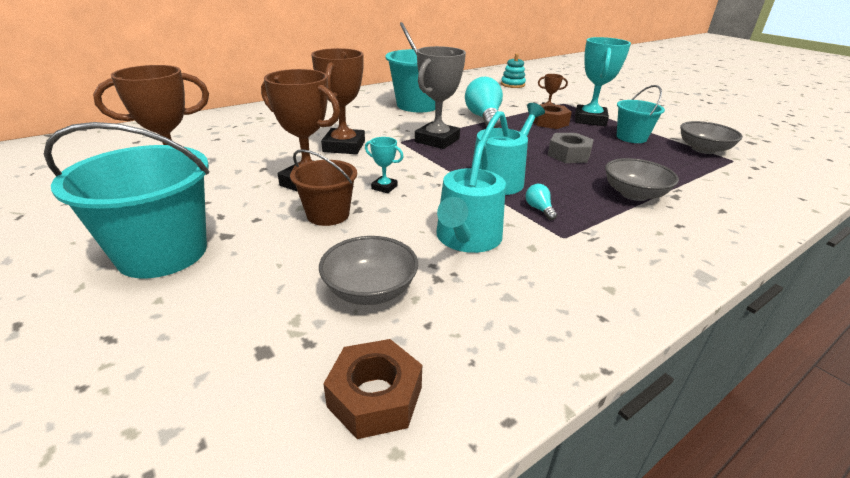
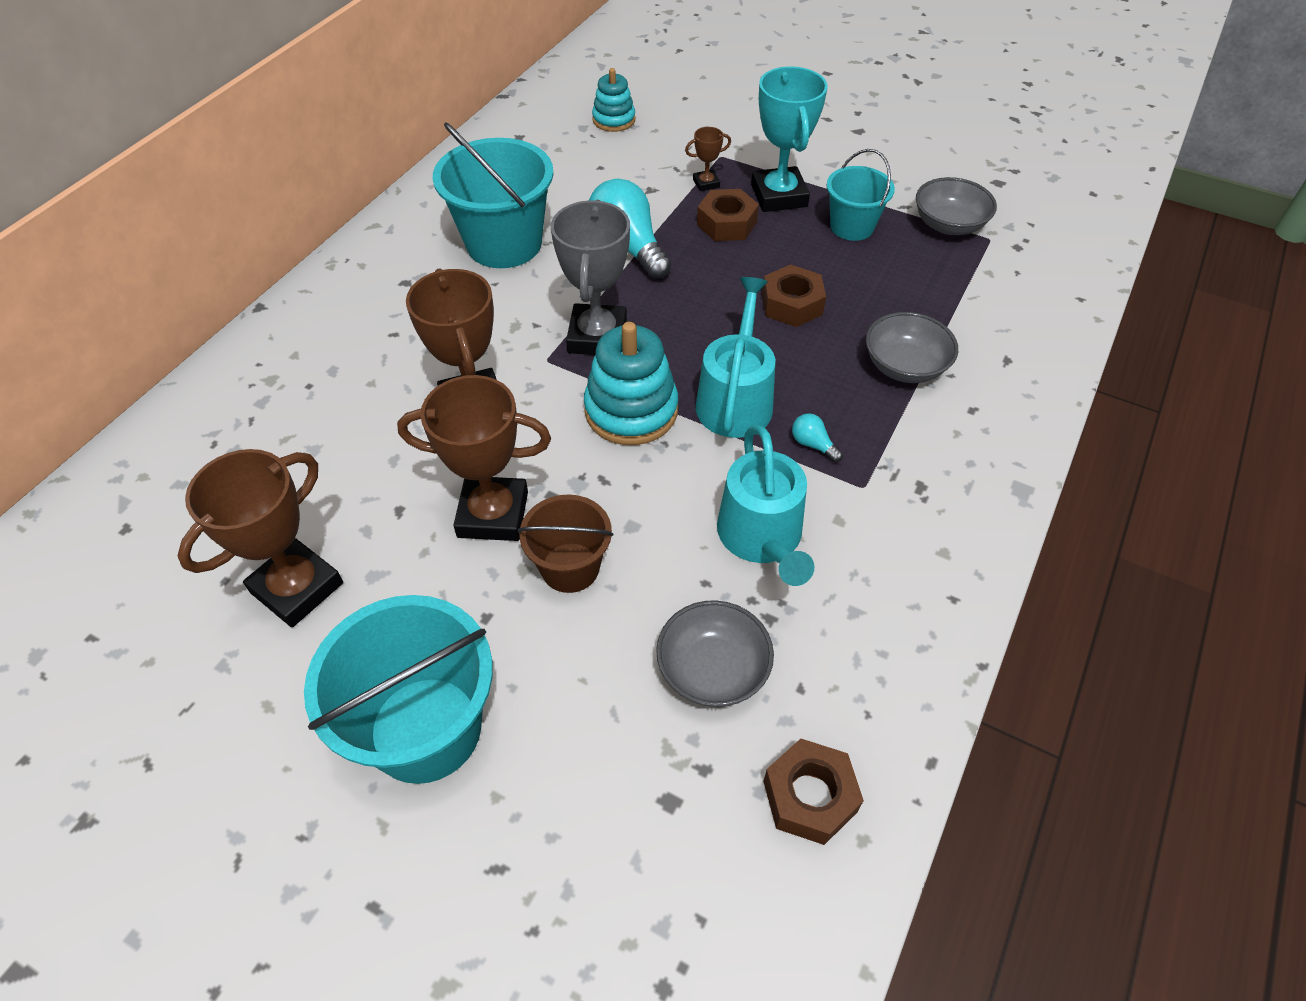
camera: 25 degrees left, 20 degrees up
(384, 187) = (600, 480): turquoise trophy -> none
(430, 168) = (631, 410): none -> turquoise stacking toy
(568, 155) = (792, 304): grey nut -> brown nut

